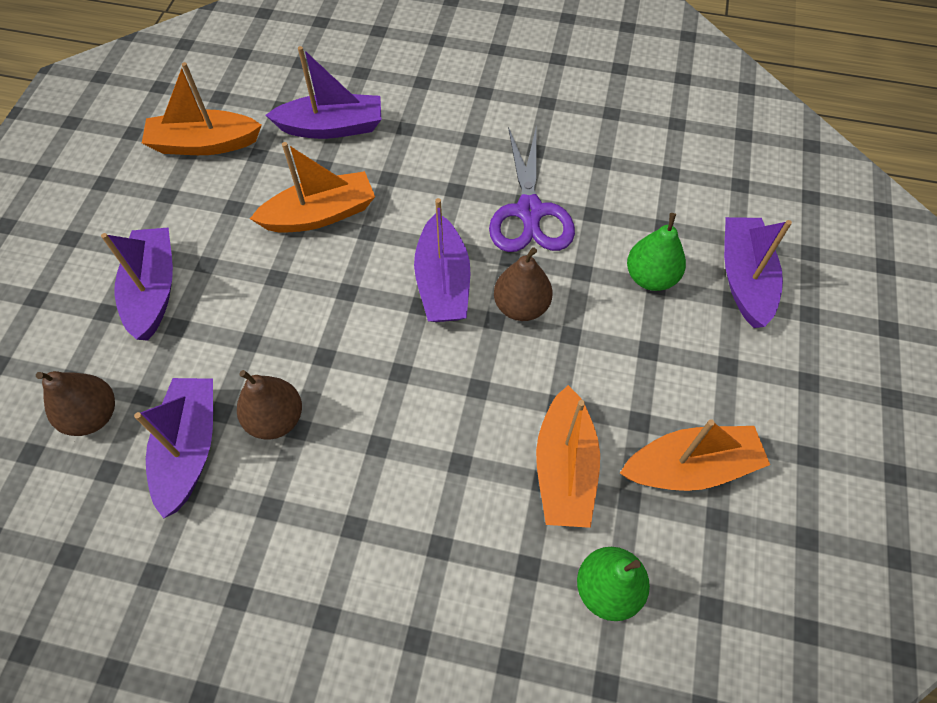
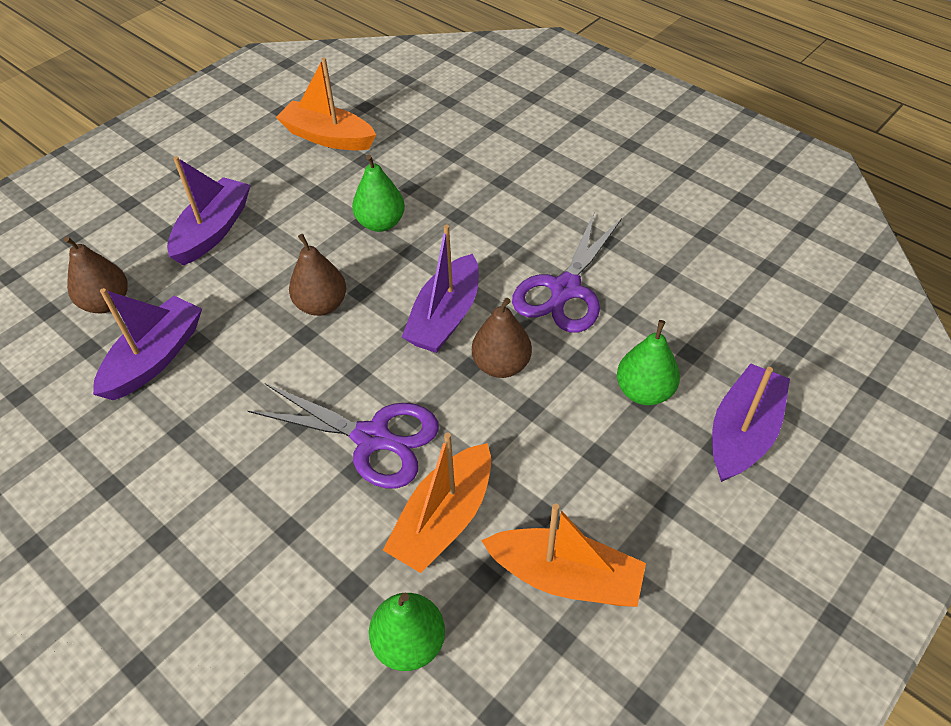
camera: 30 degrees right, 10 degrees down
(276, 419) = (233, 365): brown pear -> brown pear (321, 305)
(320, 214) = (380, 223): orange boat -> green pear
(332, 127) = (438, 159): purple boat -> none
(455, 426) = (372, 438): none -> purple scissors

